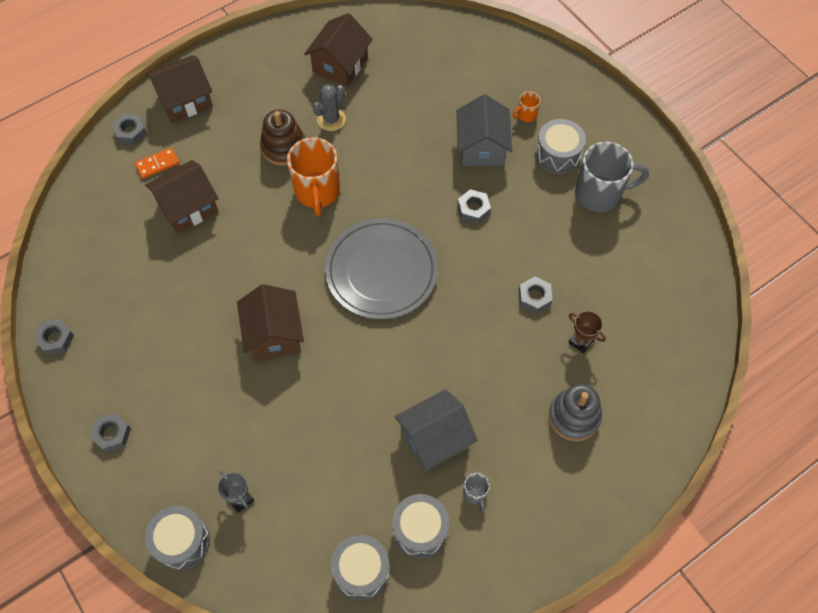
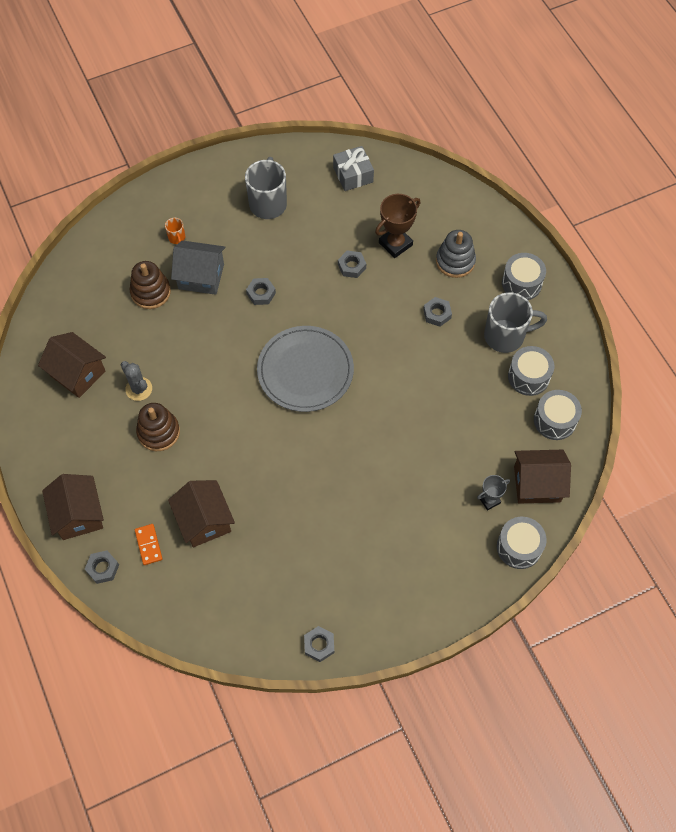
camera: 80 degrees left, 0 degrees up
(112, 434) = (419, 598): grey nut -> grey nut (437, 314)
(274, 334) = (349, 460): brown house -> brown house (537, 484)
(317, 192) = (215, 410): orange mug -> none
(435, 438) = (459, 355): grey house -> none
(450, 105) = (150, 292): none -> brown stacking toy
(475, 494) = (506, 336): grey mug -> grey mug, size x2.22
(558, 155) = (223, 224): grey drum -> grey drum (521, 283)
(581, 341) = (395, 244): brown trophy -> brown trophy, size x1.70
(671, 277) = (353, 175): none -> grey gift

